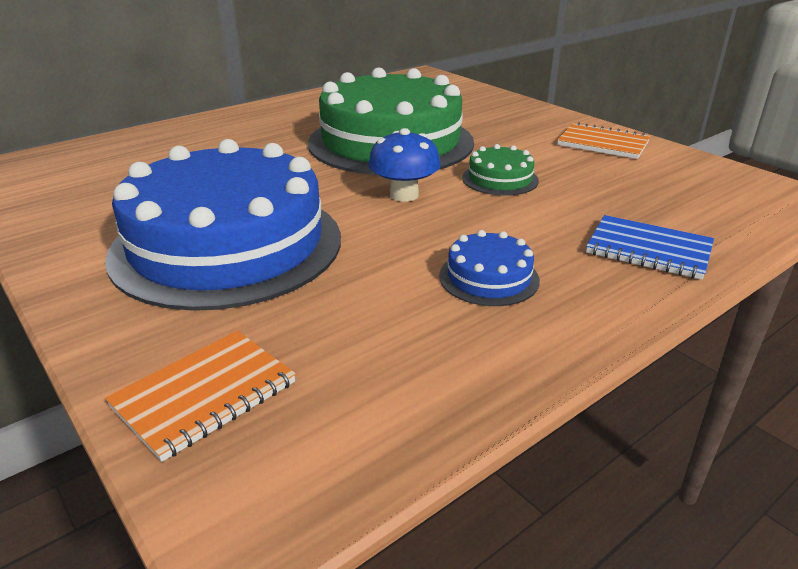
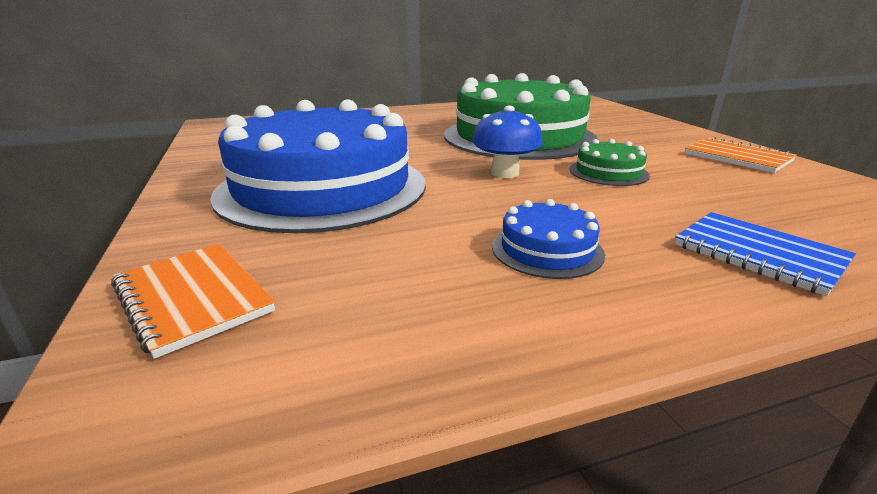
camera: 20 degrees right, 5 degrees down
(205, 395) = (192, 298): orange notebook -> orange notebook turned 75 degrees clockwise

